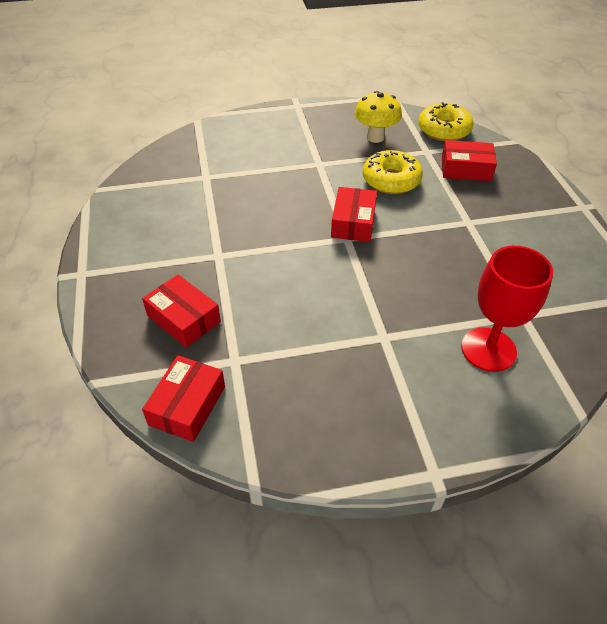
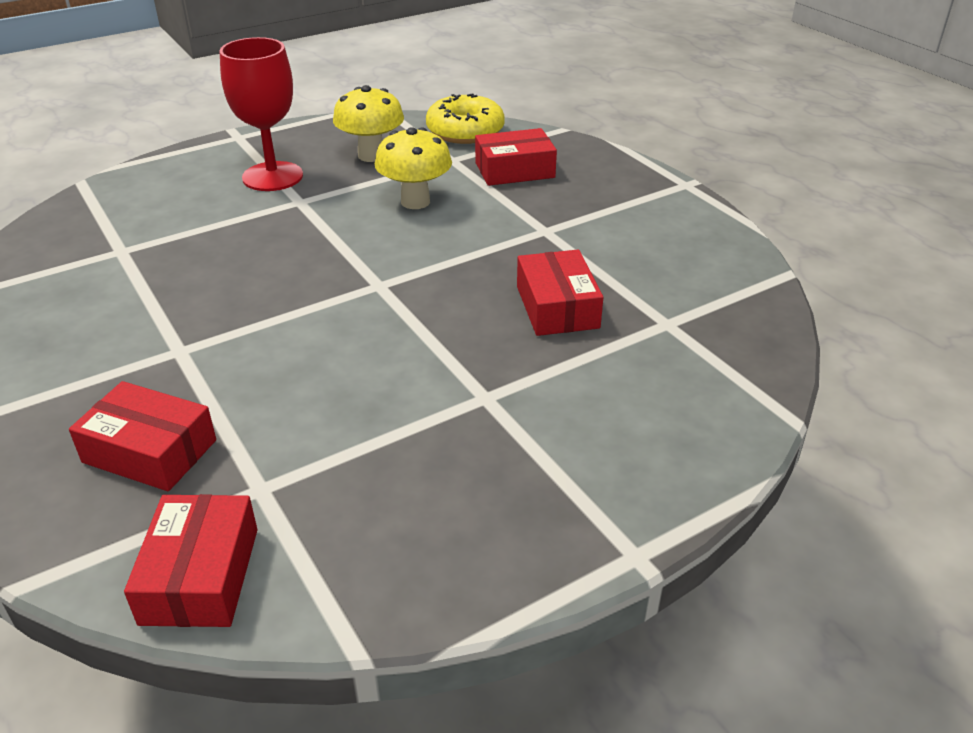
camera: 20 degrees left, 10 degrees down
(353, 222) = (380, 263): red box -> red box (557, 307)
(391, 180) = (415, 202): yellow donut -> yellow mushroom
(488, 349) = (640, 376): red goblet -> red goblet (272, 176)

